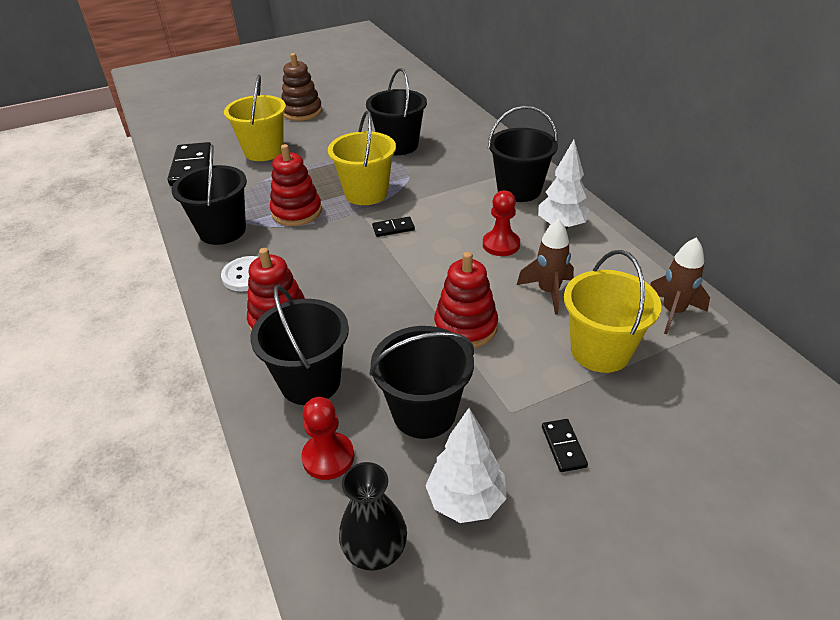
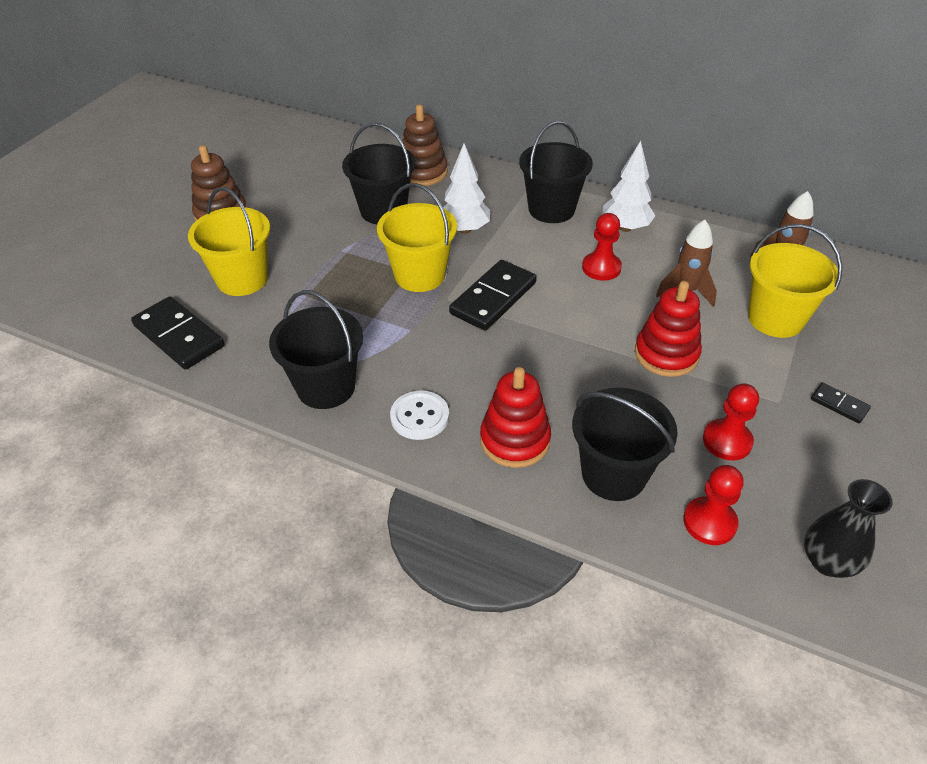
camera: 40 degrees left, 5 degrees up
(297, 212) = (377, 328): red stacking toy -> none
(393, 228) = (493, 298): black domino -> black domino, size x2.04
(424, 412) = (727, 441): black bucket -> red pawn
(458, 132) = (423, 172): none -> brown stacking toy
(466, 500) = (833, 484): white tree -> white tree (464, 229)

